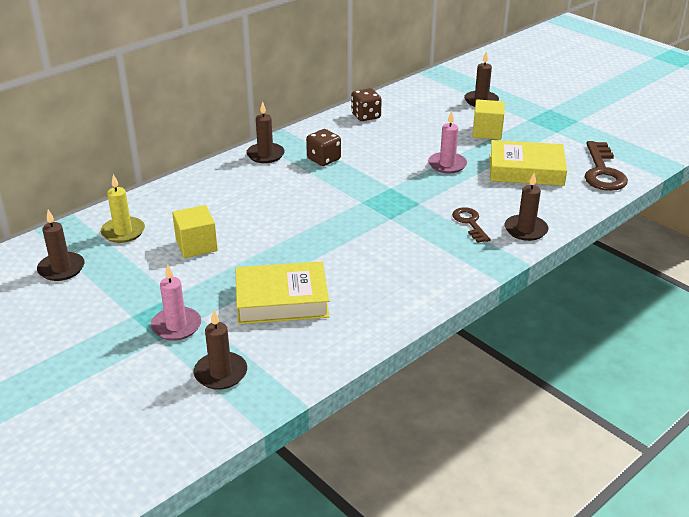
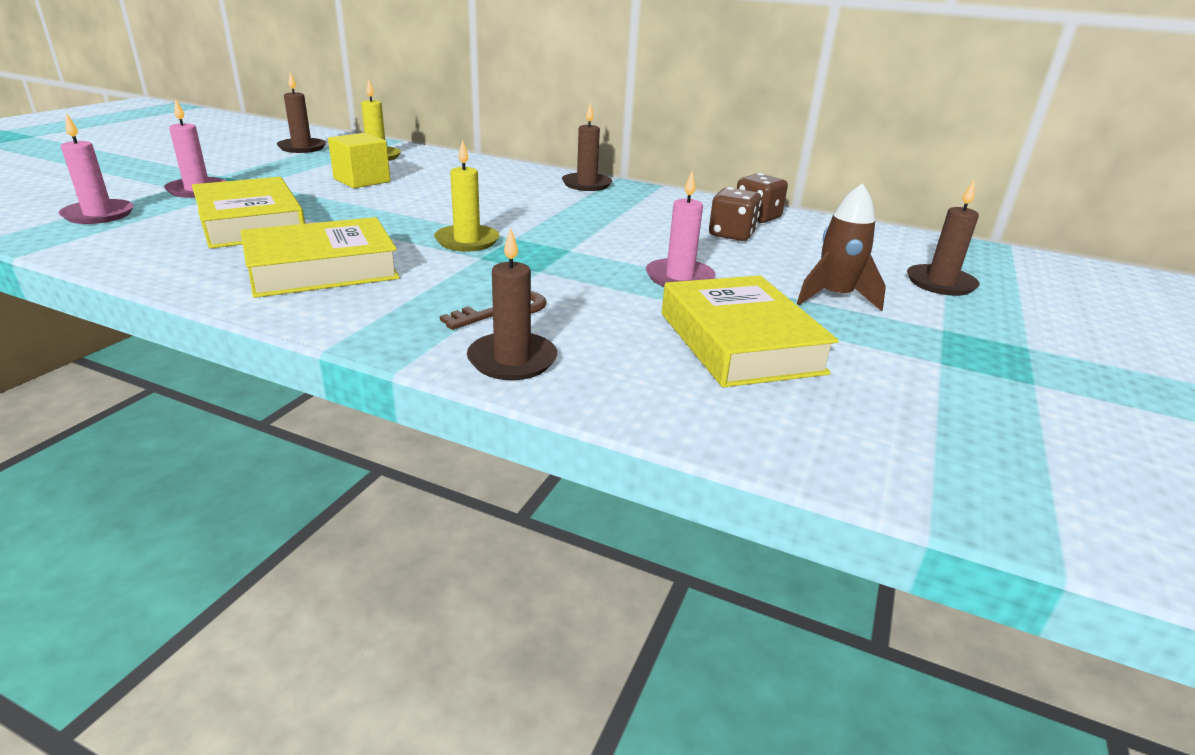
camera: 65 degrees right, 5 degrees down
(220, 373) = (98, 215): brown candle -> pink candle
(323, 159) = (607, 209): brown dice -> brown dice (731, 234)
(361, 219) = (467, 241): none -> yellow candle
(387, 275) = (322, 269): none -> yellow book
(487, 132) = (834, 297): yellow cube -> brown rocket
(602, 172) = (839, 432): brown key -> none

